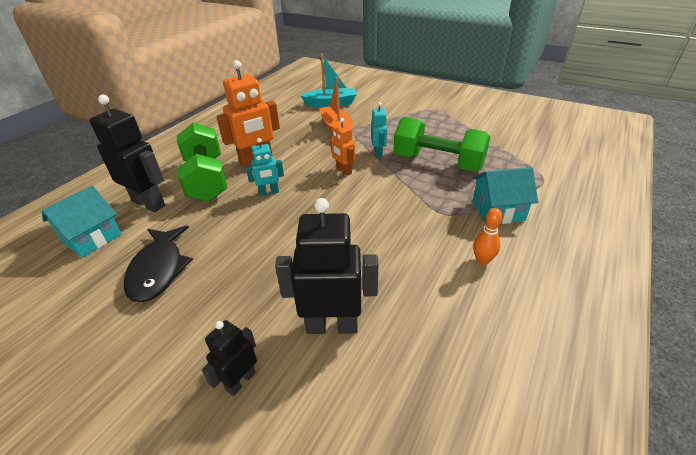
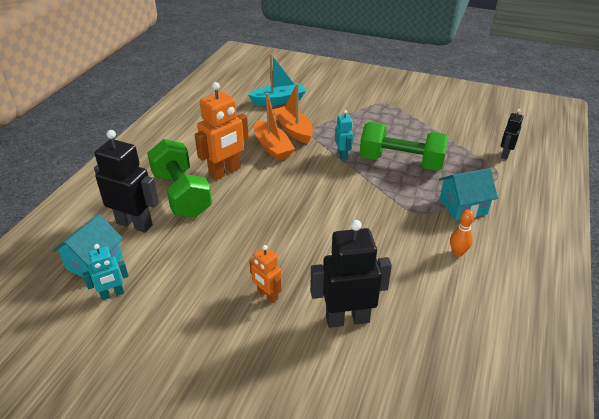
camera: 10 degrees left, 0 degrees up
(158, 270) = (175, 287): black fish -> none
(240, 381) = (287, 369): black robot -> black robot (505, 154)
(269, 192) = (250, 204): turquoise robot -> turquoise robot (112, 294)
(311, 142) = (272, 147): none -> orange boat
(343, 171) = (314, 176): orange robot -> orange robot (267, 295)

